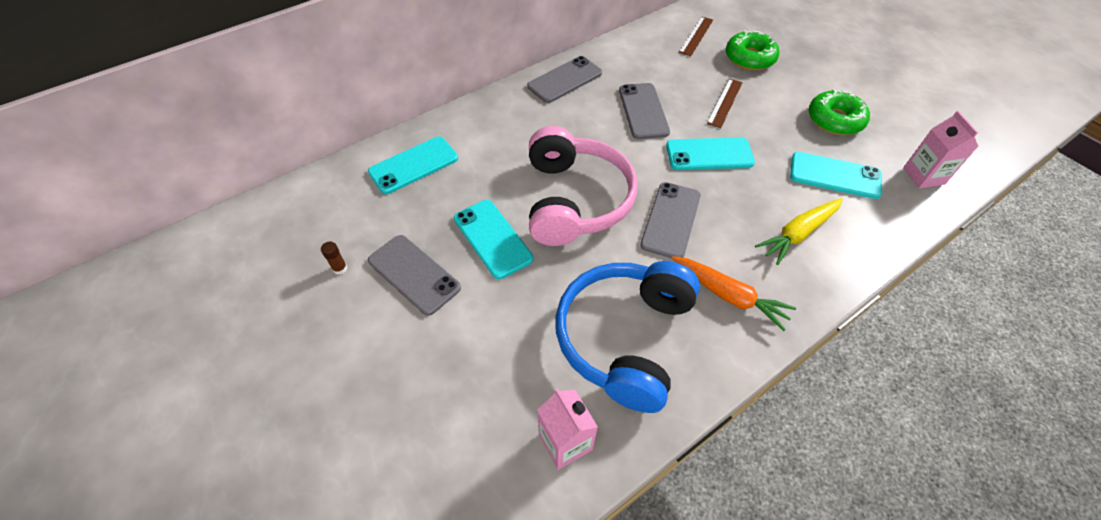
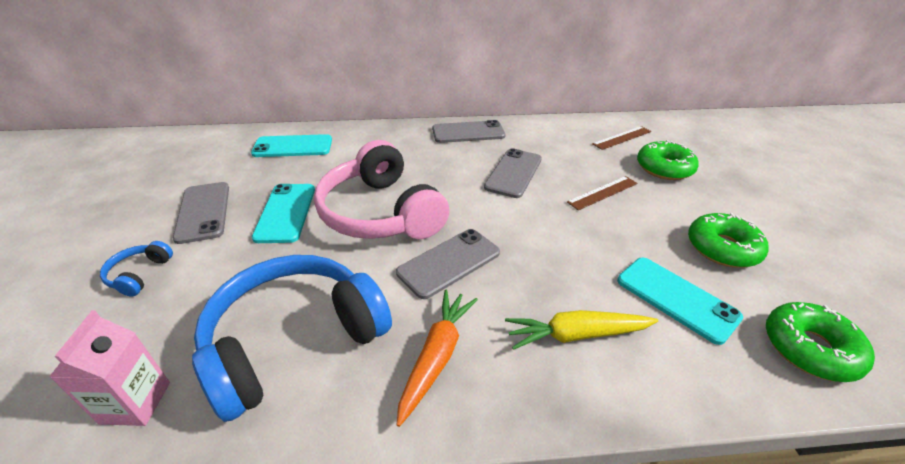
camera: 30 degrees right, 15 degrees down
(340, 268) = (166, 188): brown glue stick -> none
(434, 357) = (139, 274): none -> blue headphones
(574, 200) = (381, 213): pink headphones -> pink headphones turned 120 degrees clockwise
(709, 154) = (544, 226): turquoise phone -> none
(729, 295) = (436, 356): orange carrot -> orange carrot turned 135 degrees counterclockwise
(923, 176) = (809, 348): pink carton -> green donut

